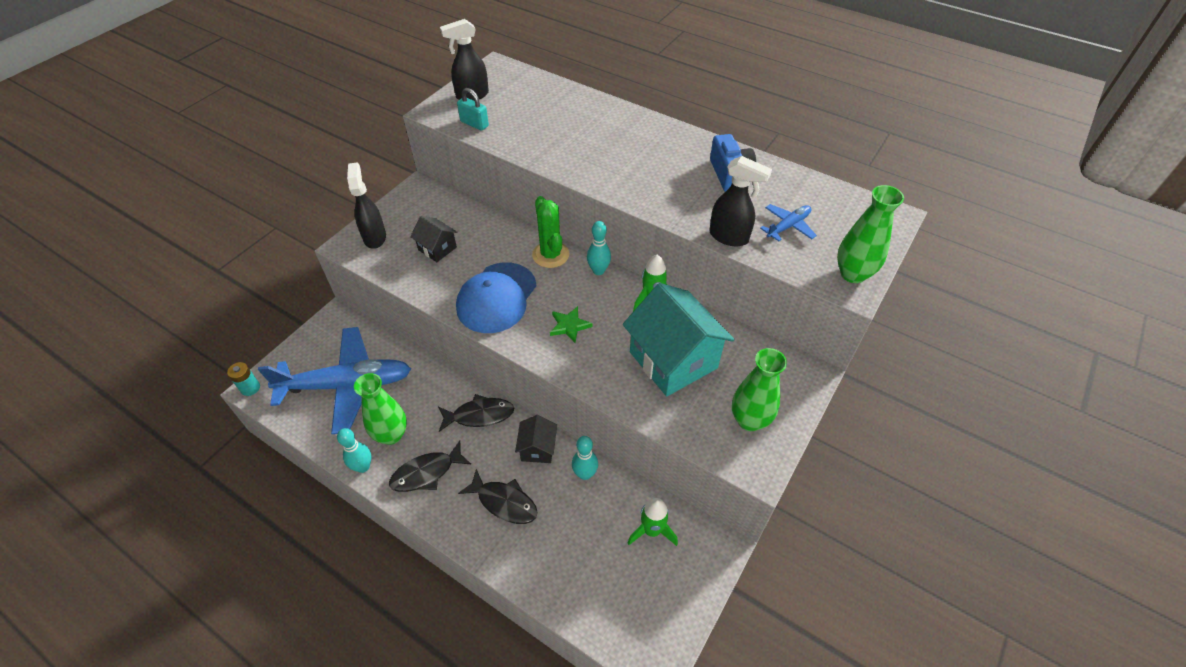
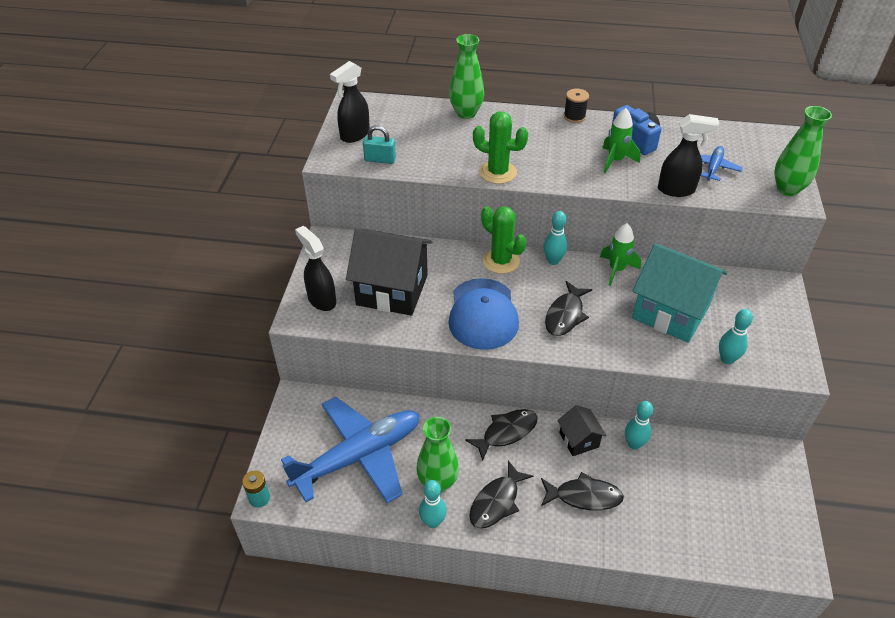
camera: 25 degrees left, 5 degrees down
(437, 248) = (392, 290): black house -> black house, size x2.04
(568, 166) = (497, 172): none -> green cactus
(569, 326) = (565, 315): green star -> black fish
(652, 530) = (720, 466): green rocket -> green rocket (615, 161)
(687, 134) = (574, 116): none -> black spool
(693, 428) = (727, 359): none -> turquoise bowling pin
(749, 420) = (763, 336): green vase -> green vase (466, 113)

